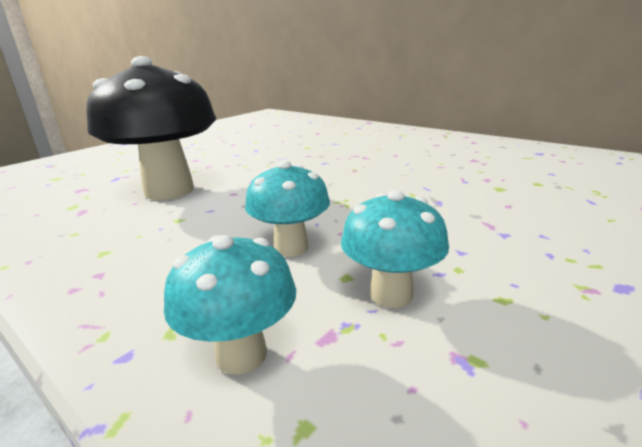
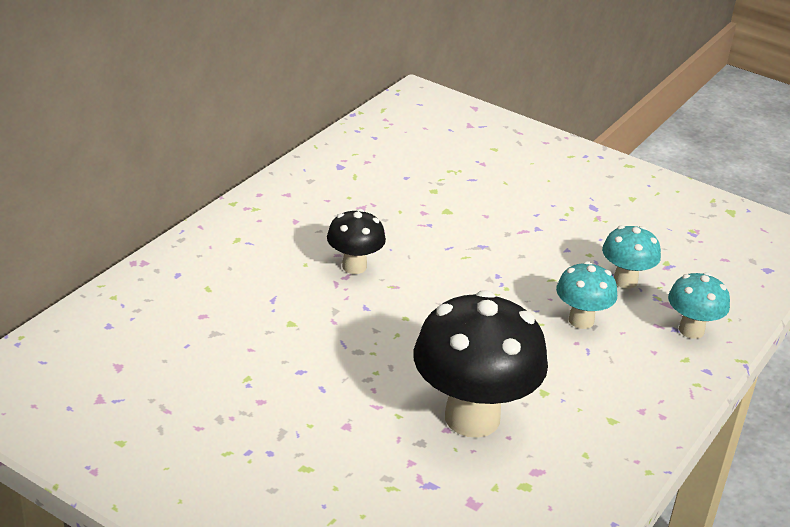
camera: 100 degrees left, 10 degrees up
(379, 158) = (354, 266): none -> black mushroom

